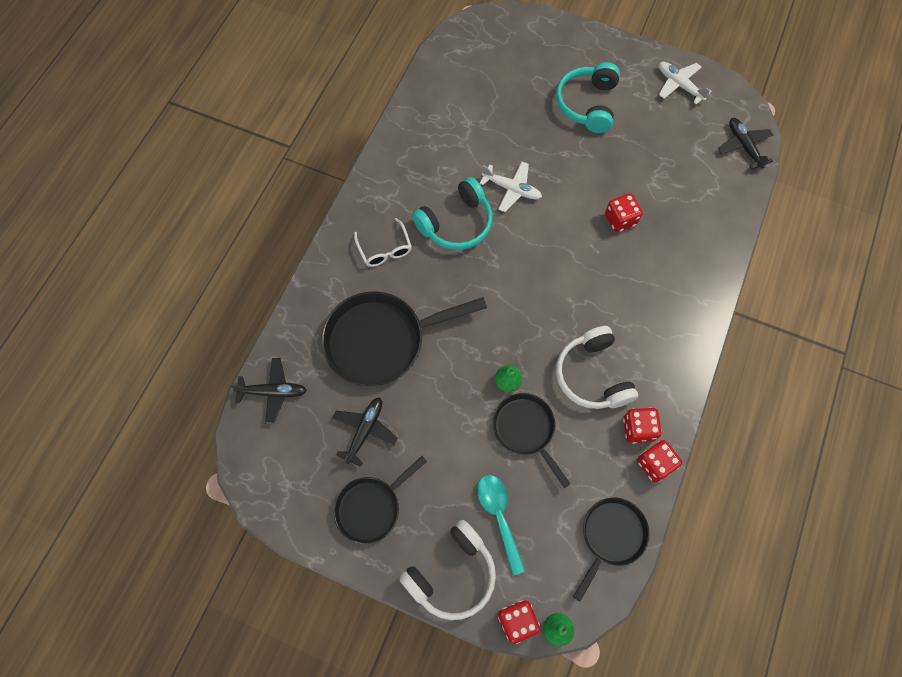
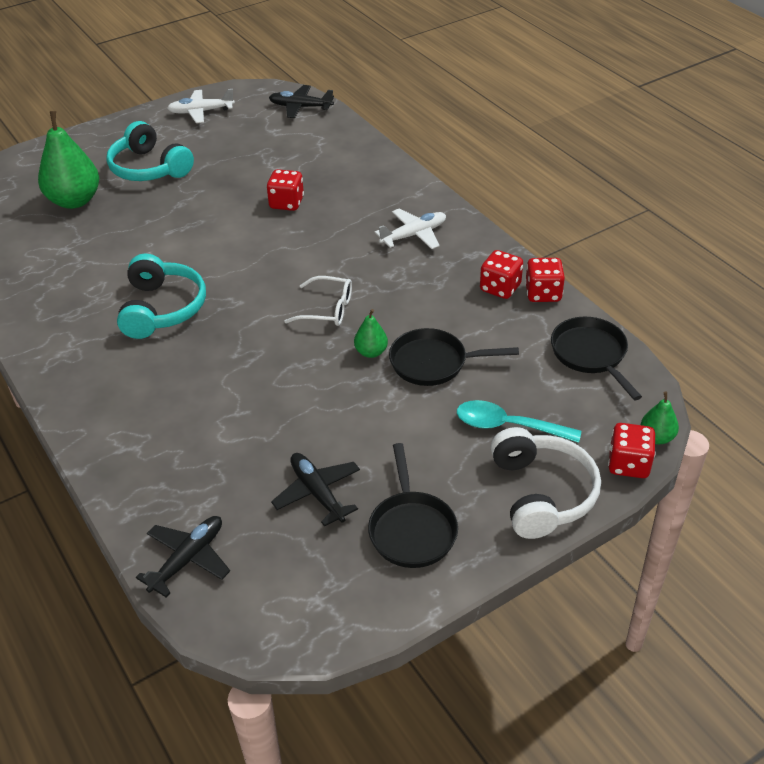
camera: 55 degrees left, 25 degrees down
(381, 340) = (227, 428): black pan -> none
(385, 249) = (125, 376): white glasses -> white glasses (327, 309)
(512, 189) = (173, 254): white plane -> white plane (414, 235)
(518, 89) = (74, 201): none -> green pear
(592, 375) = (421, 291): white headphones -> none

